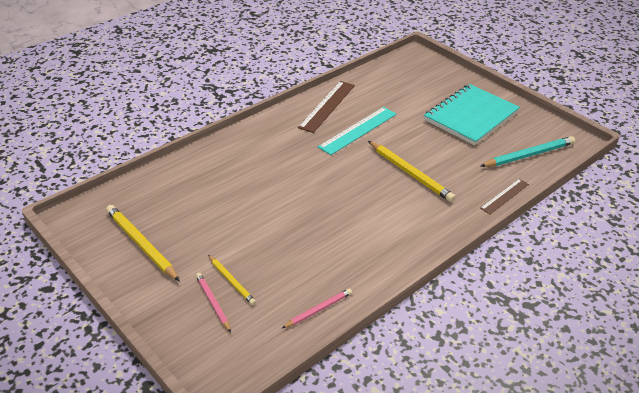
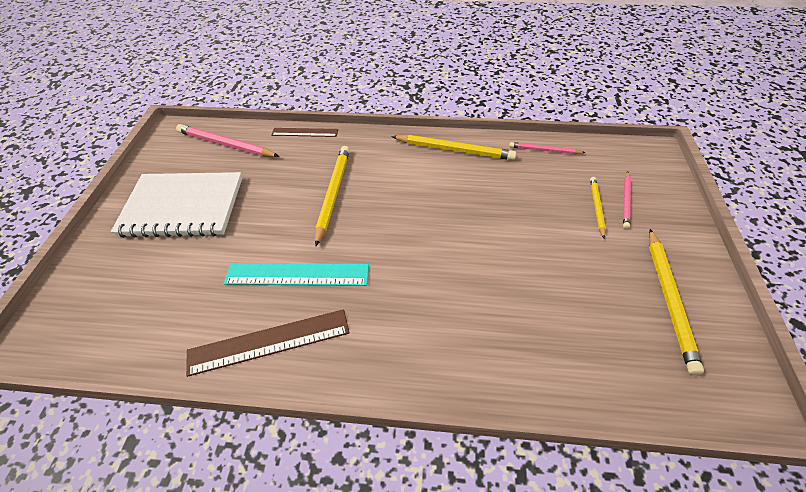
camera: 130 degrees left, 10 degrees up
(385, 258) = (454, 150): none -> yellow pencil
(471, 116) = (183, 206): turquoise notebook -> white notebook
(529, 155) = (226, 144): turquoise pencil -> pink pencil

